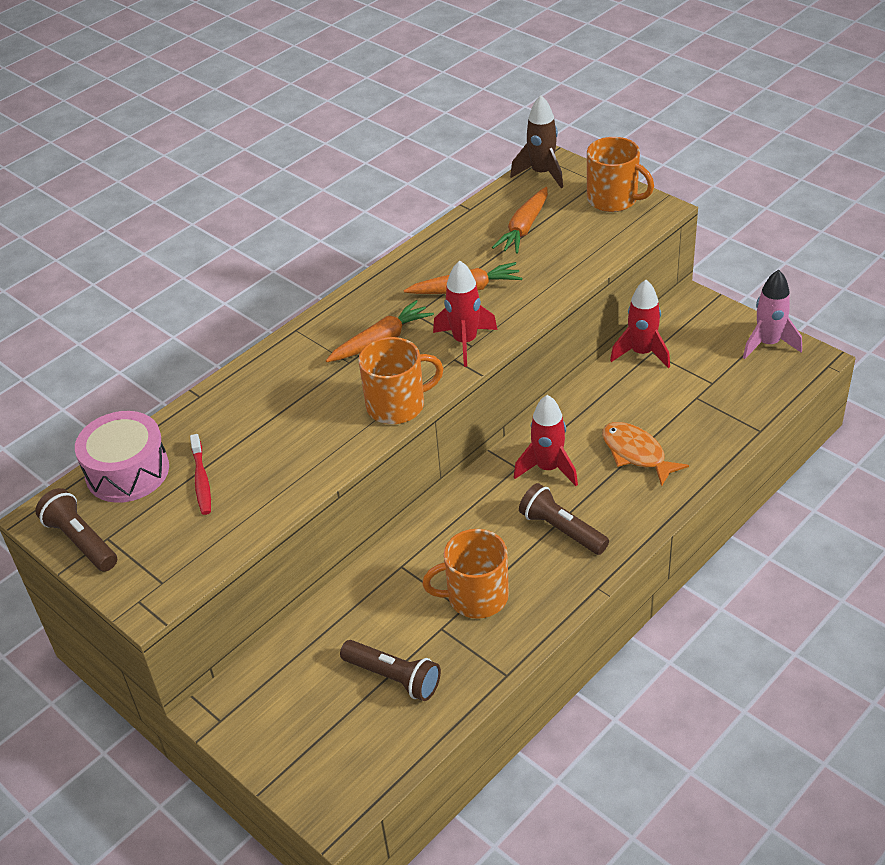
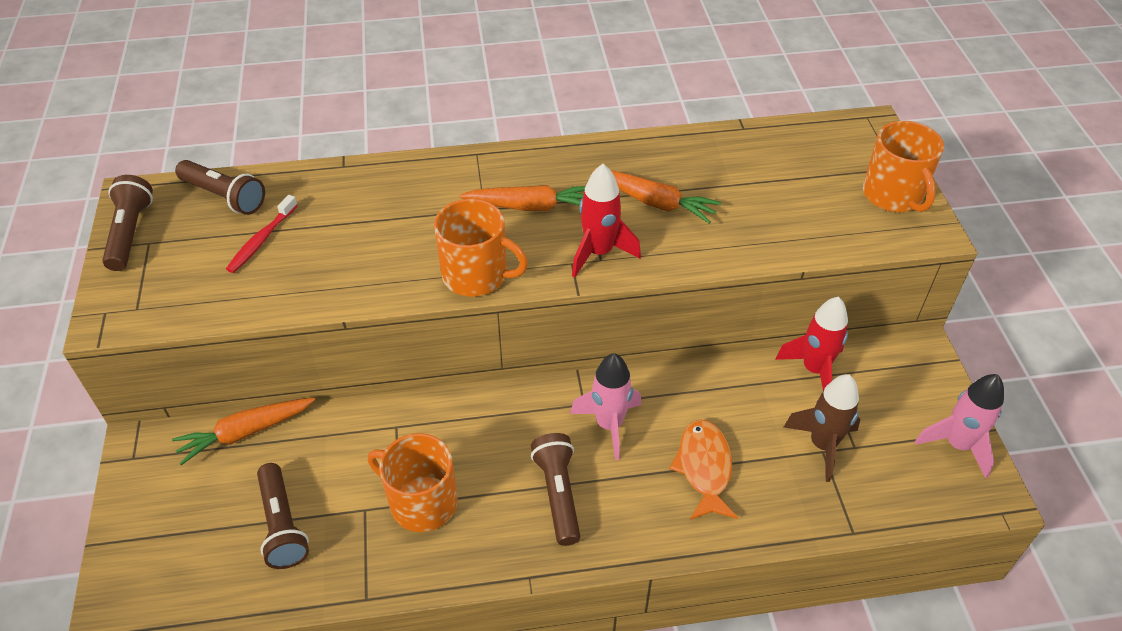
camera: 35 degrees right, 5 degrees up
(127, 471) = (224, 196): pink drum -> brown flashlight
(524, 228) = (773, 175): orange carrot -> orange carrot (245, 433)
(541, 173) = (848, 131): brown rocket -> brown rocket (822, 445)
(548, 468) = (609, 425): red rocket -> pink rocket

